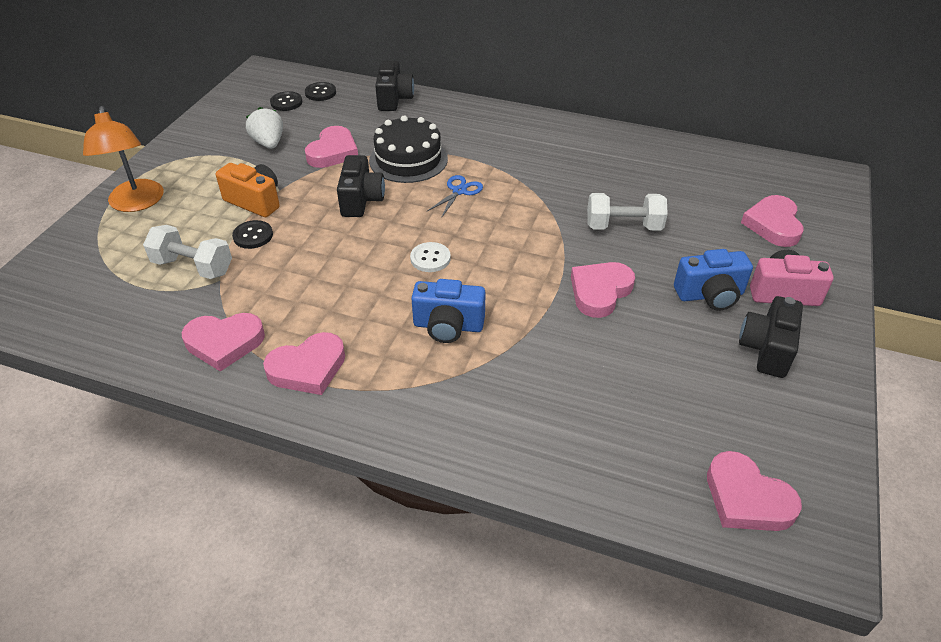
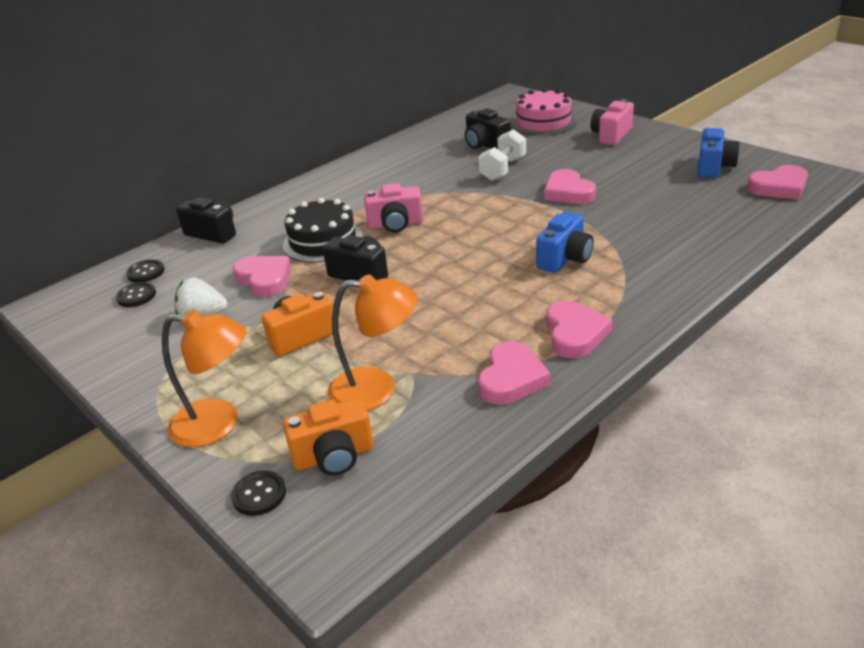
camera: 60 degrees left, 10 degrees down
(106, 272) = (334, 456): none -> orange camera
(193, 267) = (377, 389): white dumbbell -> orange lamp
(253, 236) = (359, 344): black button -> black button (259, 494)
(430, 258) = (475, 253): white button -> none
(459, 191) = (395, 225): blue scissors -> pink camera
(710, 295) = (598, 157): blue camera -> blue camera (714, 167)
(766, 349) = (659, 152): black camera -> black camera (485, 145)
(773, 225) = (543, 122): pink heart -> pink cake

